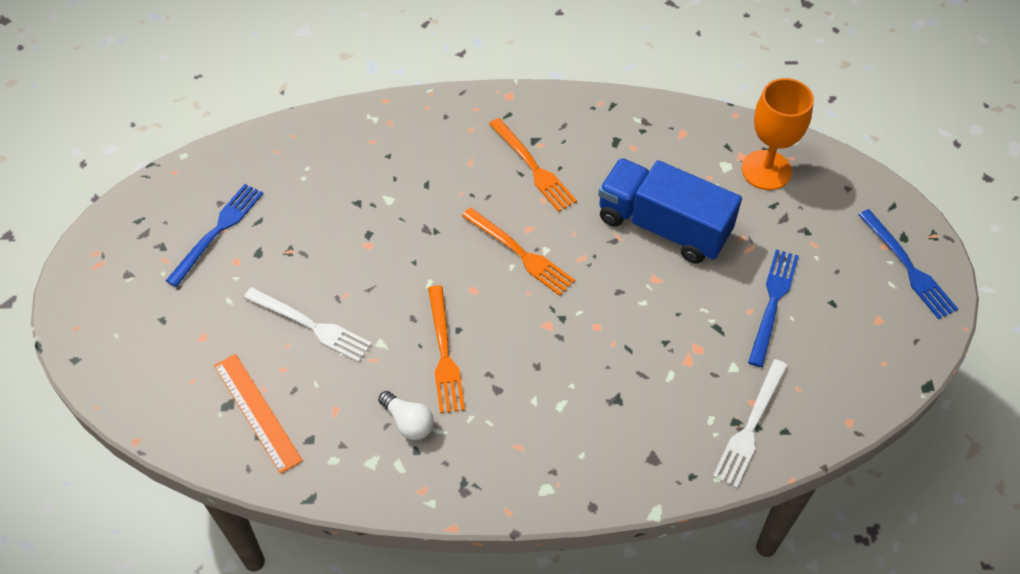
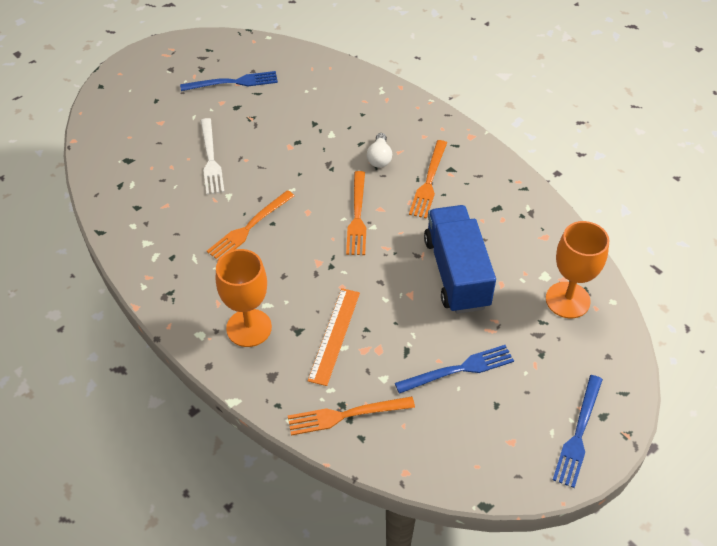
camera: 50 degrees right, 5 degrees down
(257, 412) = (134, 174): orange ruler -> orange ruler (334, 335)
(408, 422) = (187, 241): white light bulb -> white light bulb (379, 158)
(576, 439) = (249, 328): none -> orange goblet
(750, 426) = (346, 415): white fork -> orange fork

